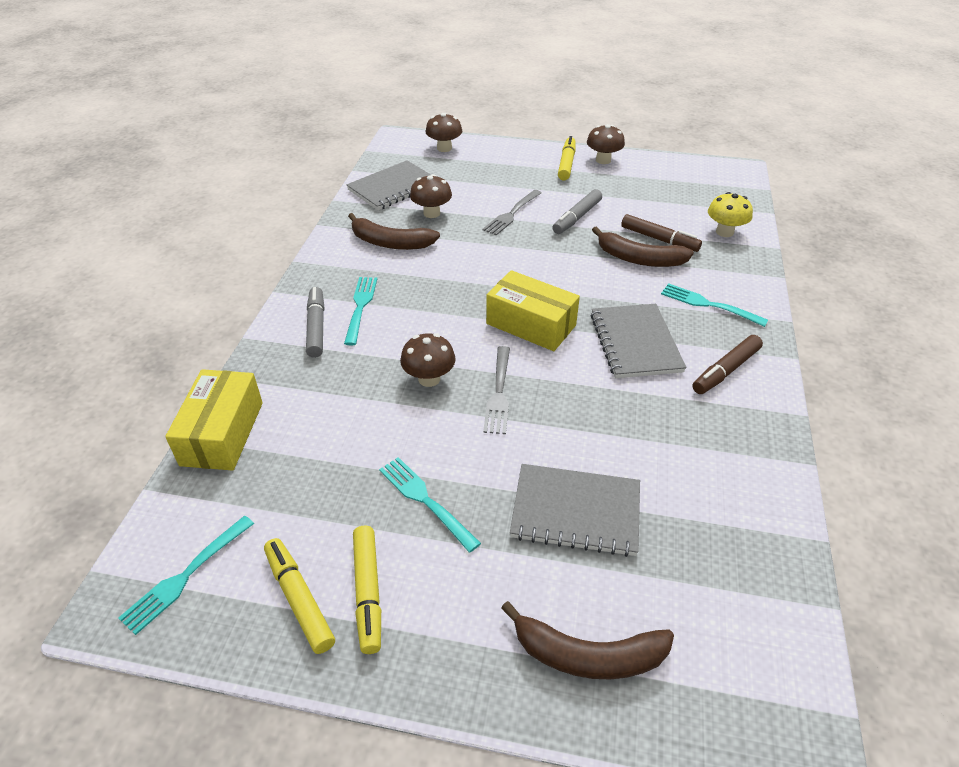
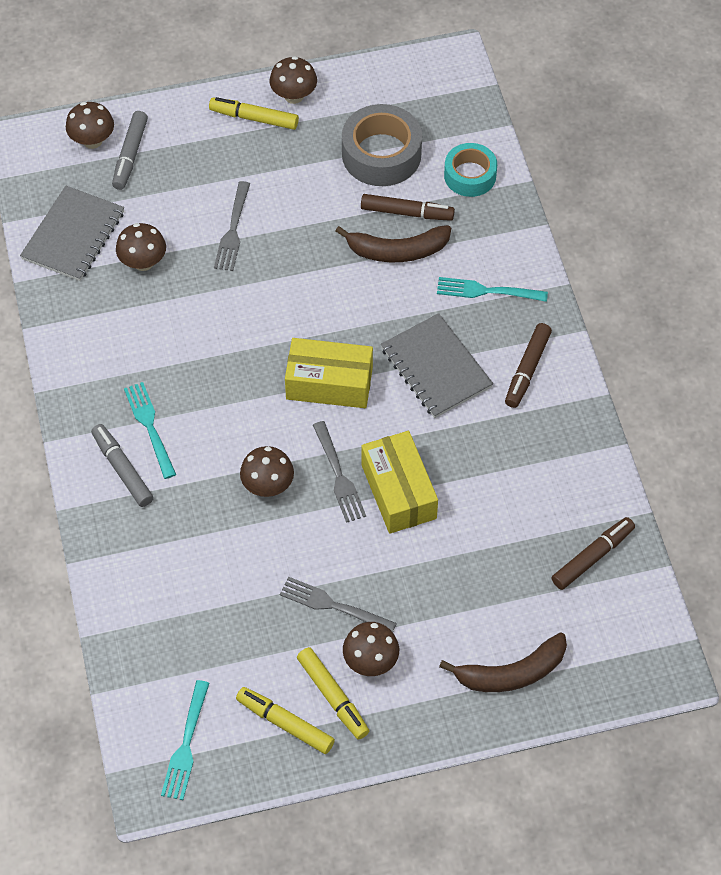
camera: 25 degrees left, 15 degrees up
(222, 433) = (119, 617): yellow box -> yellow box (398, 491)
(390, 243) = (125, 326): brown banana -> none
(426, 501) = (334, 606): turquoise fork -> grey fork
(431, 571) = (370, 661): none -> brown mushroom
(566, 164) = (254, 118): yellow marker -> yellow marker turned 60 degrees counterclockwise
(575, 511) = (456, 565): grey notebook -> none
(577, 217) = (306, 210): grey marker -> grey marker (130, 155)
(655, 203) = (381, 154): none -> grey tape
(724, 232) = (470, 175): yellow mushroom -> turquoise tape
(739, 562) = (592, 557): none -> brown marker

